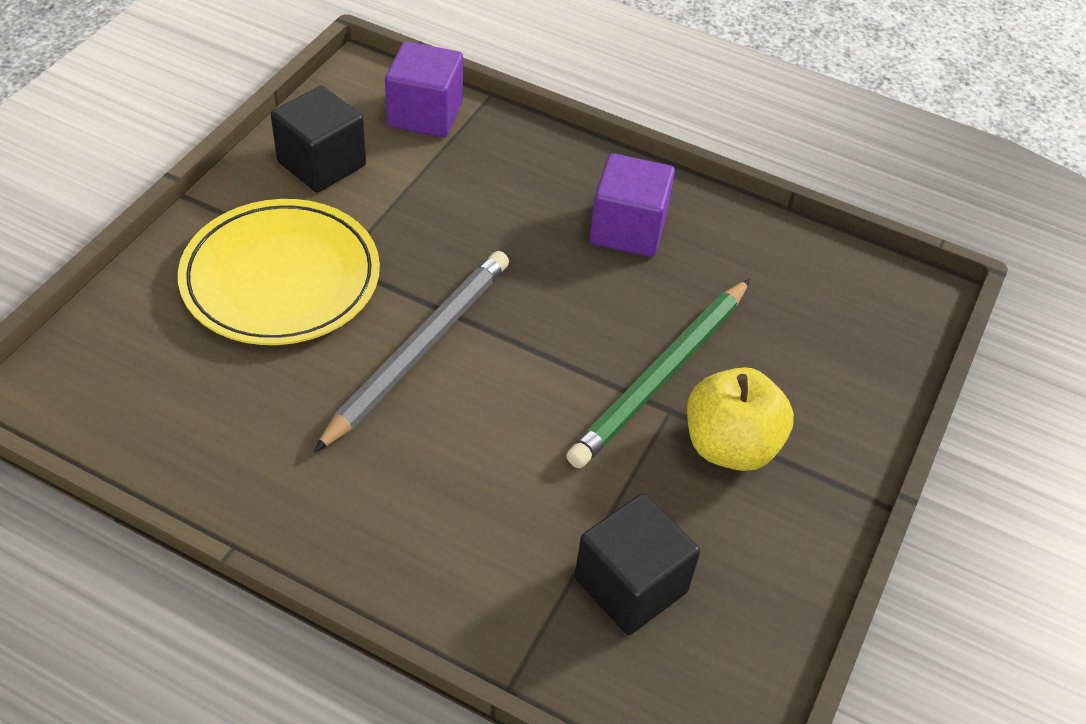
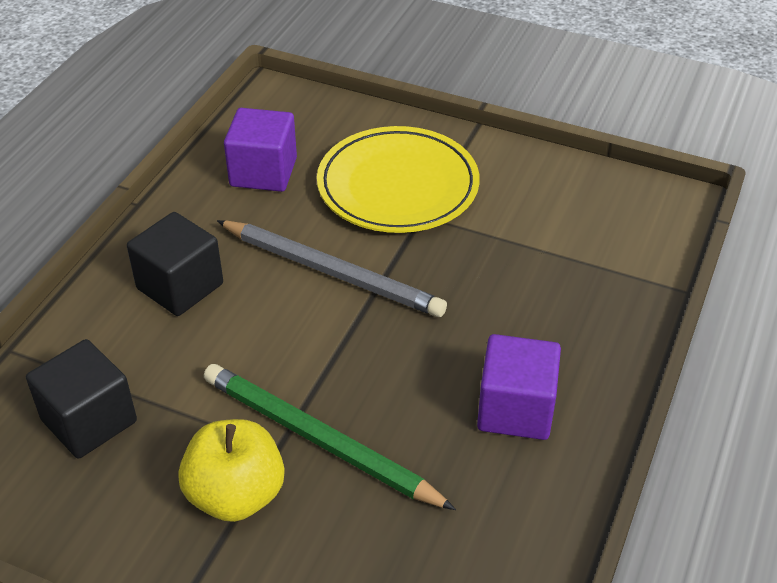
camera: 90 degrees right, 5 degrees down
(322, 164) = (541, 191): black cube -> black cube (180, 286)
(425, 114) = (635, 247): purple cube -> purple cube (263, 172)

